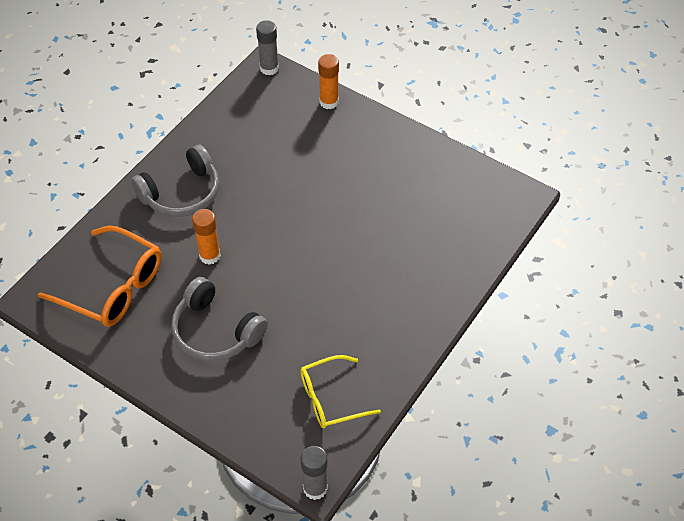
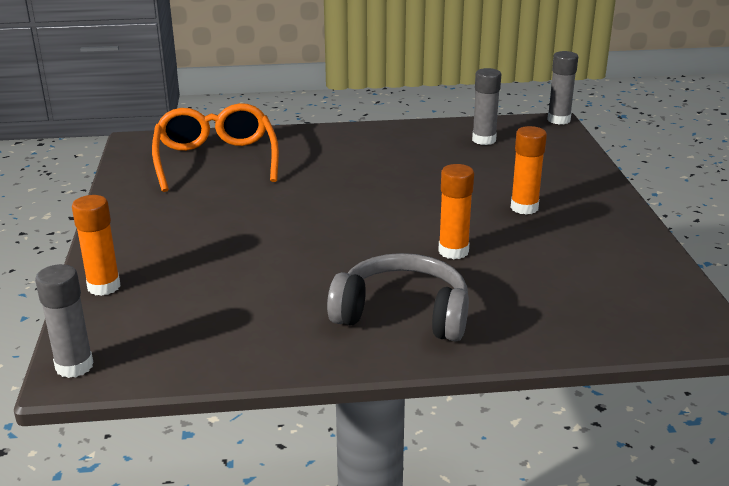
camera: 130 degrees left, 25 degrees down
(113, 287) = (592, 286): orange glasses -> orange glasses (216, 160)
(215, 331) = (524, 208): grey headphones -> orange glue stick
(331, 398) = (484, 140): yellow glasses -> grey glue stick

